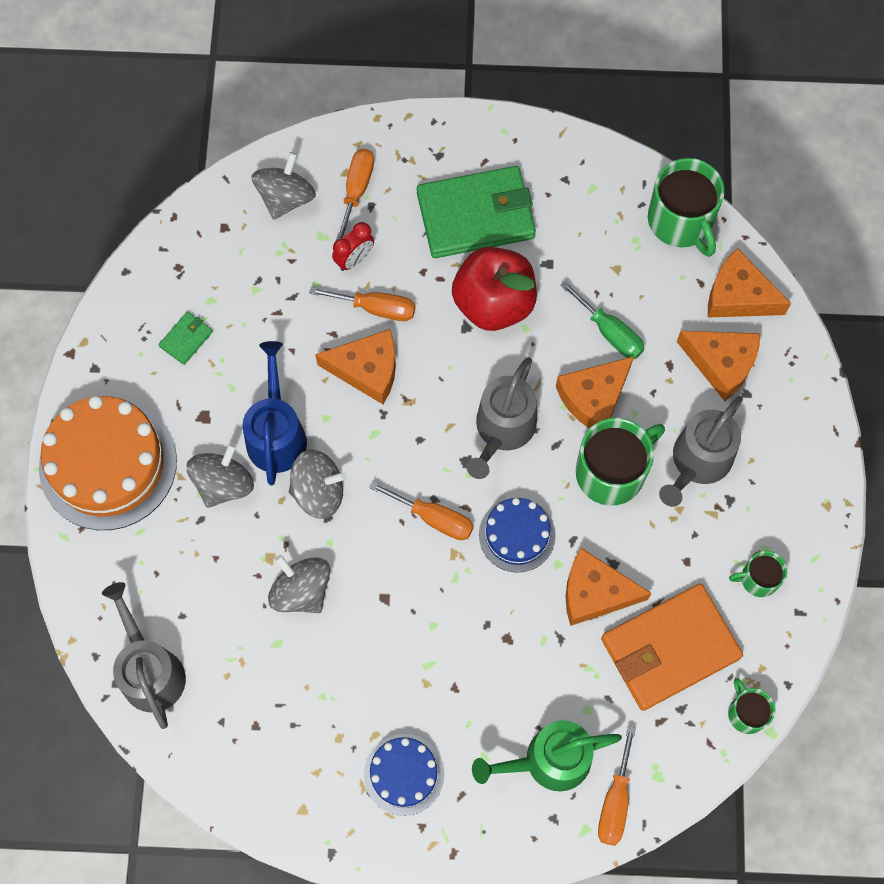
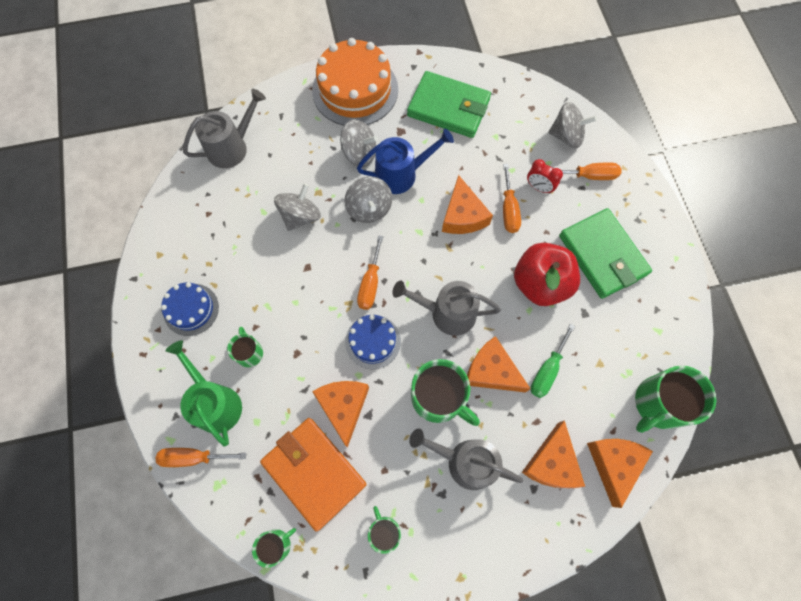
camera: 75 degrees right, 0 degrees up
(186, 339) = (448, 108): green wallet -> green wallet, size x2.38
(490, 702) = (249, 352): none -> green mug

